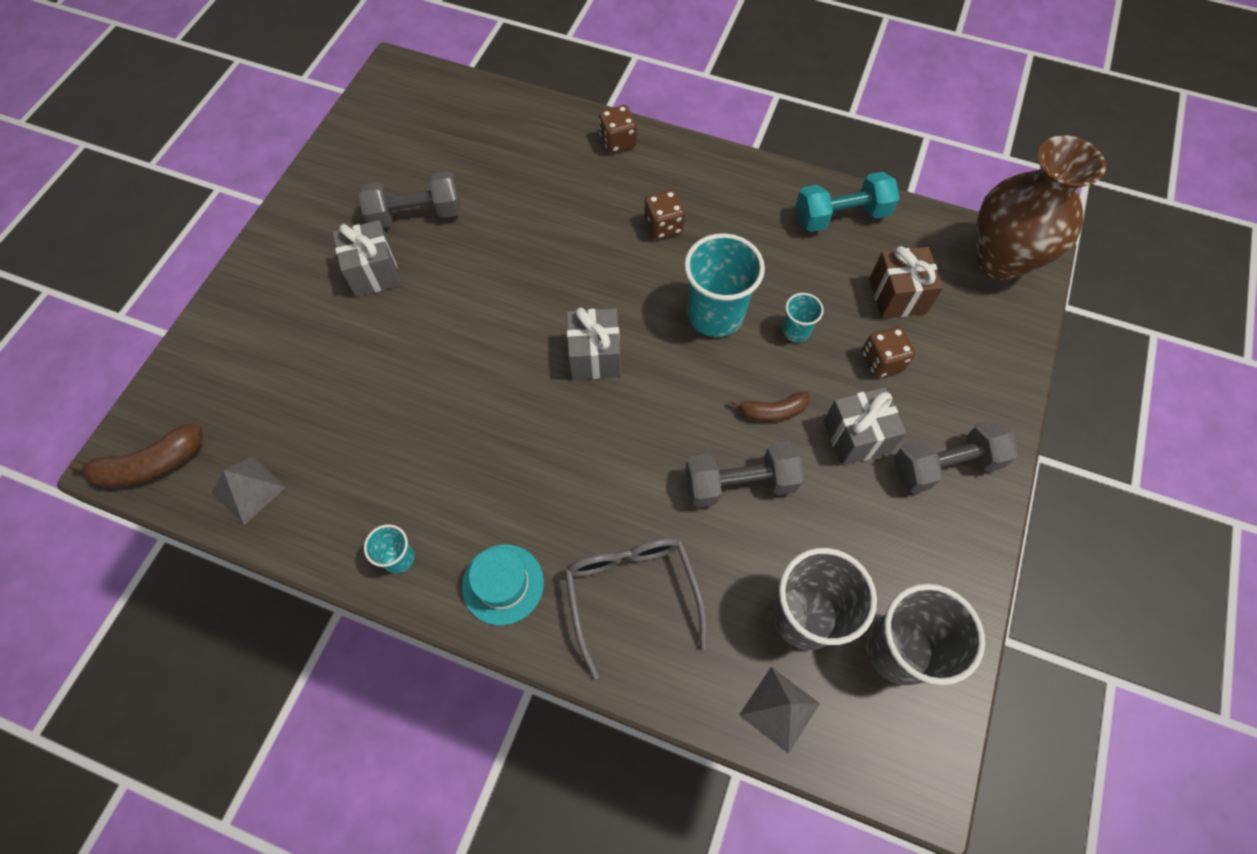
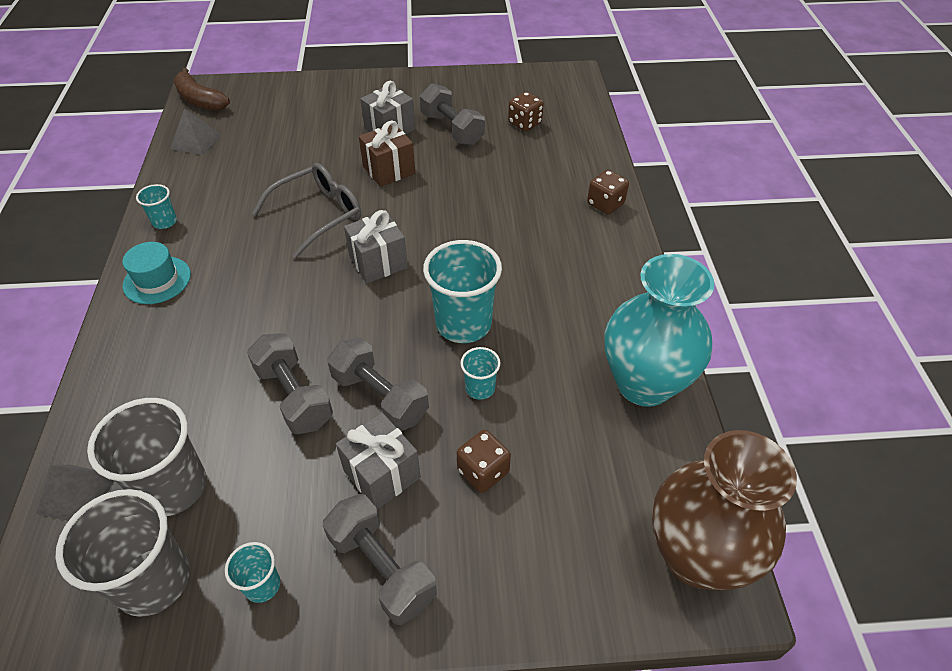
camera: 65 degrees right, 15 degrees down
(632, 593) = (167, 356): grey glasses -> grey glasses (318, 214)
(663, 226) = (536, 260): brown dice -> brown dice (525, 123)
(772, 411) = (380, 397): brown banana -> grey dumbbell
(841, 216) = (644, 384): turquoise dumbbell -> turquoise vase
(897, 296) = (574, 462): brown gift -> brown gift (389, 170)
(932, 560) = (262, 585): none -> turquoise cup

